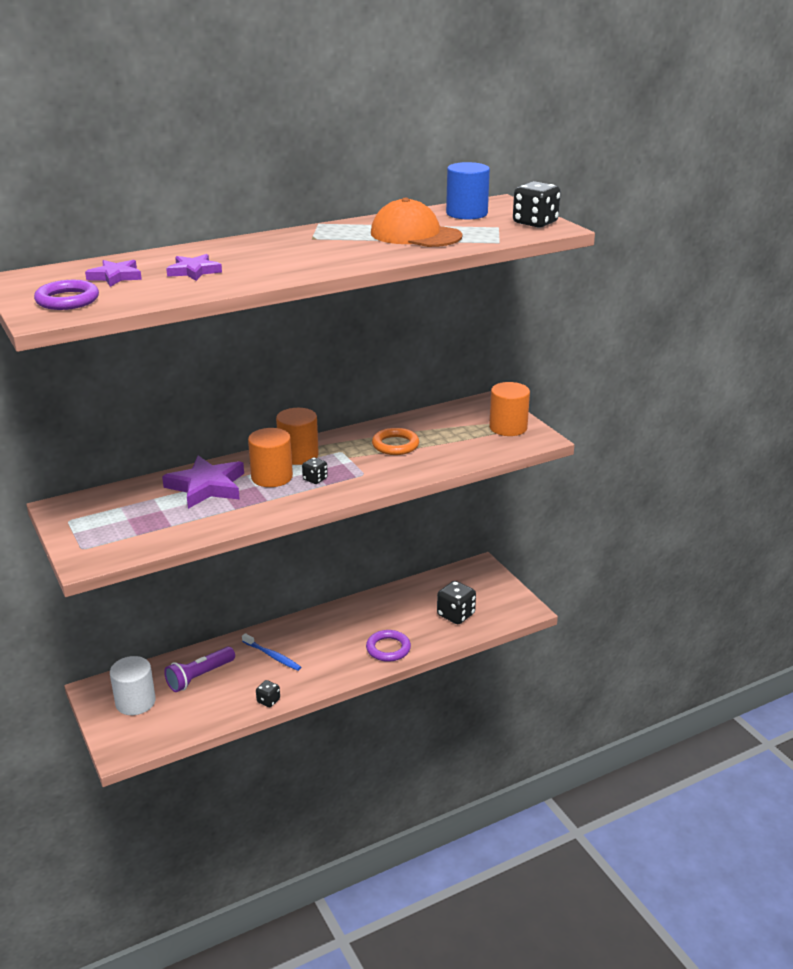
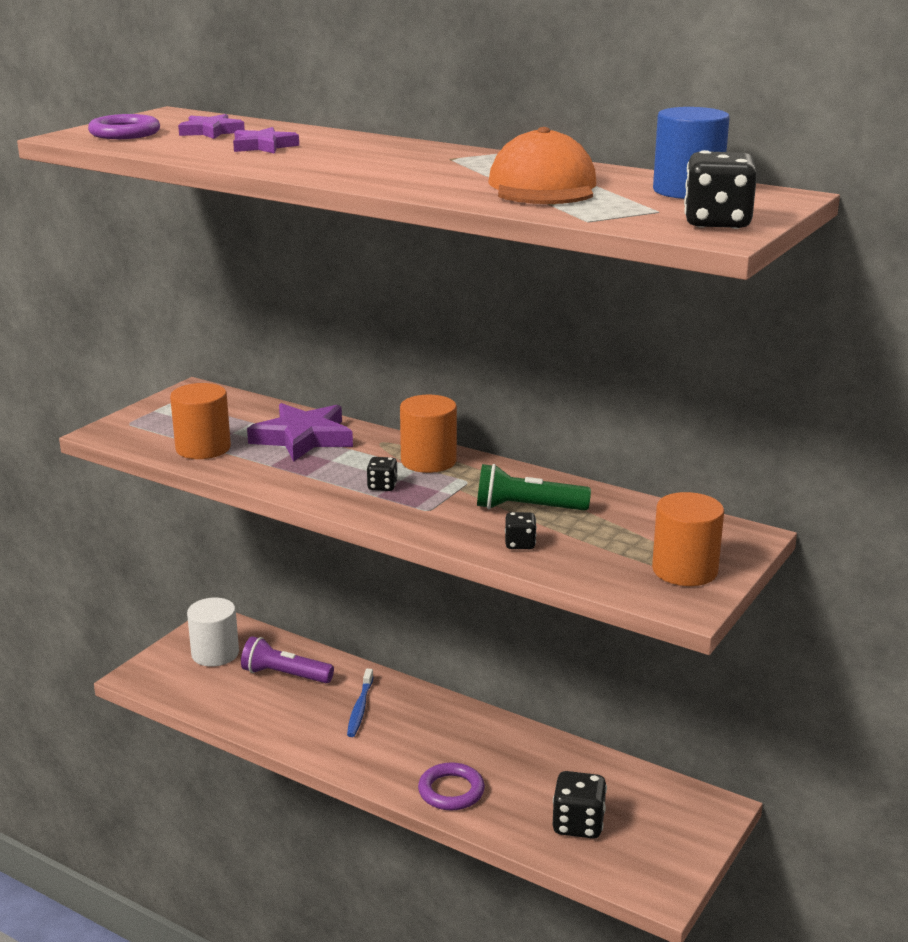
camera: 60 degrees right, 5 degrees down
(268, 701) = (280, 737): black dice -> black dice (520, 544)
(272, 477) = (360, 463): orange cylinder -> orange cylinder (203, 448)
(395, 445) = (527, 508): orange ring -> green flashlight

